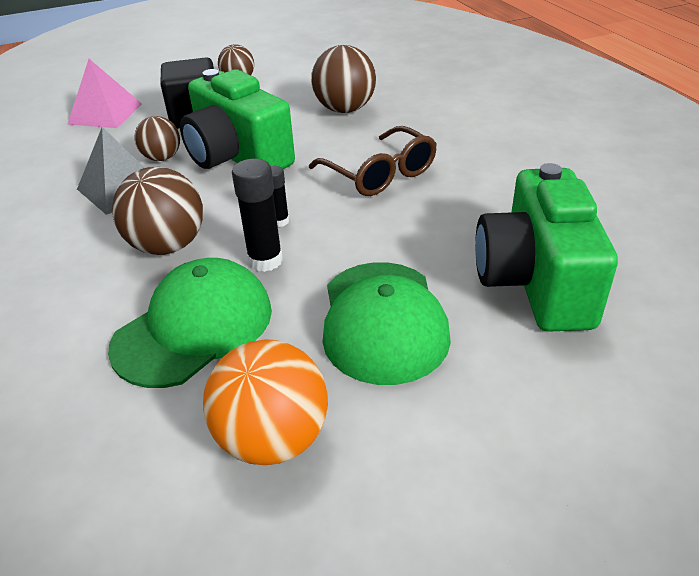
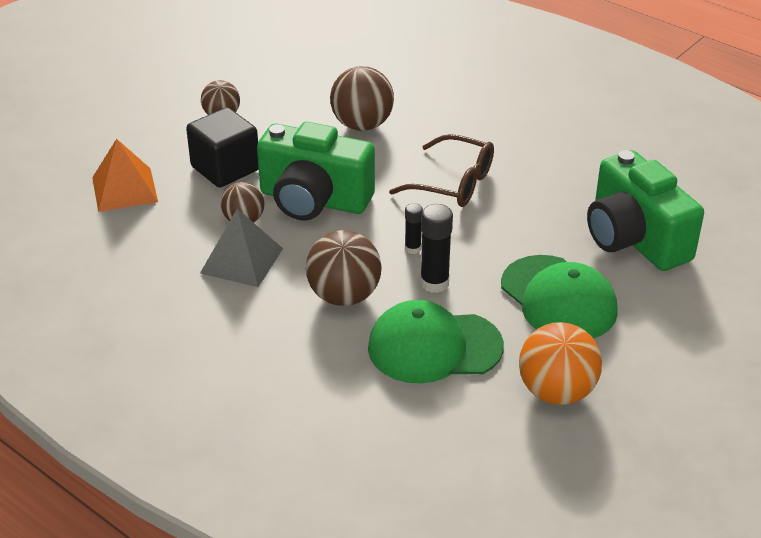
camera: 30 degrees left, 0 degrees up
(105, 114) = (125, 189): pink pyramid -> orange pyramid
(194, 328) = (434, 347): green cap -> green cap turned 105 degrees counterclockwise

